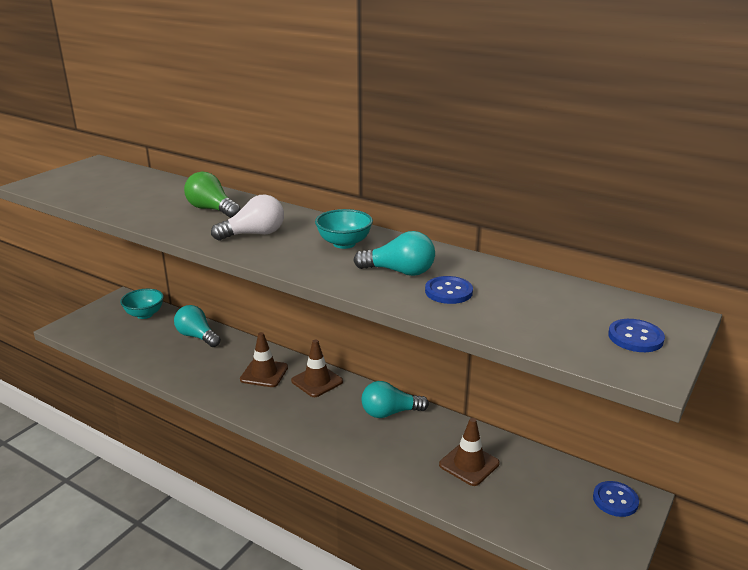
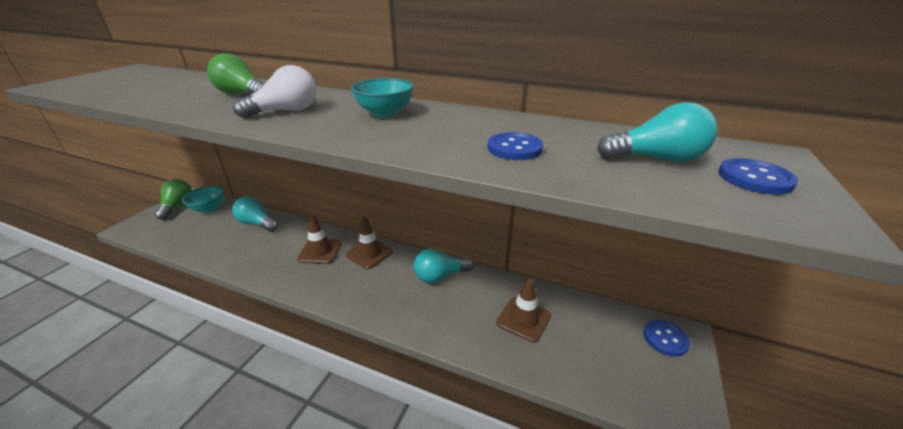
camera: 10 degrees left, 5 degrees up
(111, 308) = (177, 206): none -> green light bulb
(399, 272) = (452, 133): turquoise light bulb -> turquoise light bulb (656, 159)

